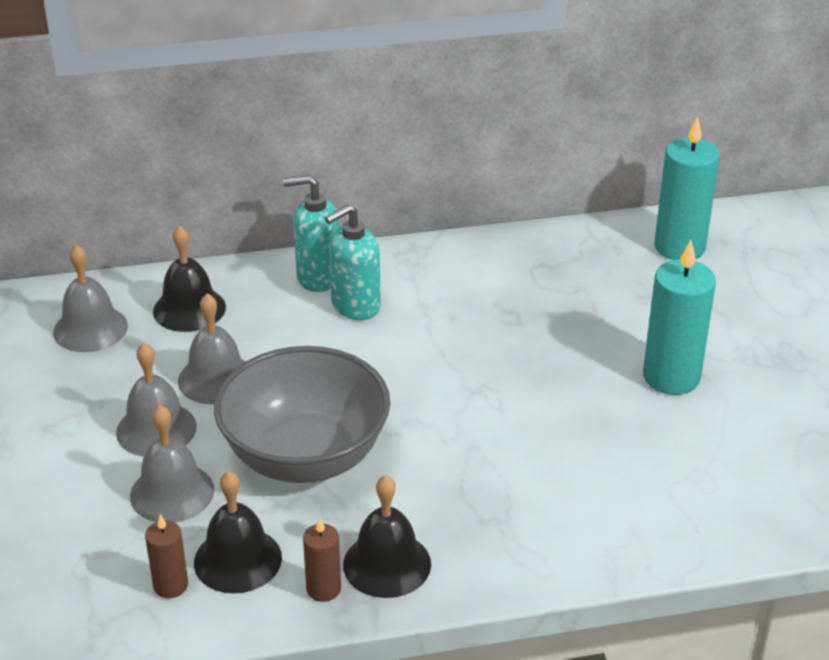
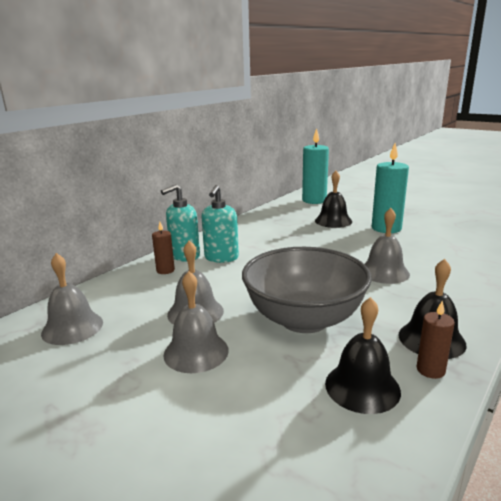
camera: 40 degrees left, 15 degrees down
(171, 585) = (353, 430): brown candle -> brown candle (165, 270)
(172, 492) = (261, 377): grey bell -> grey bell (384, 272)
(189, 309) = (130, 293): black bell -> black bell (333, 221)

